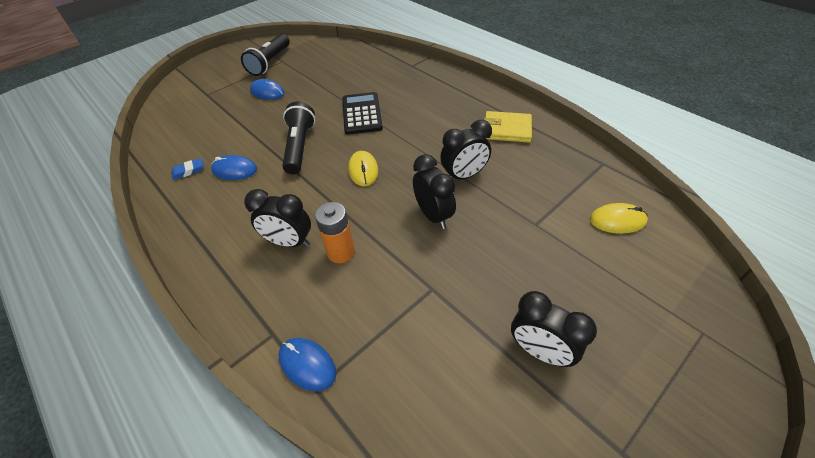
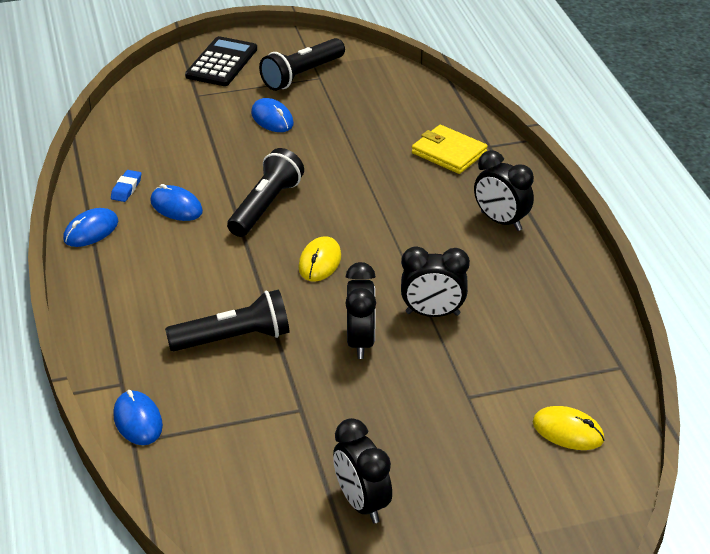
camera: 25 degrees right, 10 degrees down
(176, 212) = (91, 231): none -> blue mouse
(188, 171) = (126, 189): blue eraser -> blue eraser turned 75 degrees counterclockwise
(289, 242) = (188, 307): black clock -> black clock (501, 221)
(341, 252) = (234, 338): orange battery -> black flashlight
(362, 114) = (369, 191): black calculator -> black calculator (221, 63)
(507, 129) = (538, 280): yellow wallet -> yellow wallet (449, 153)

